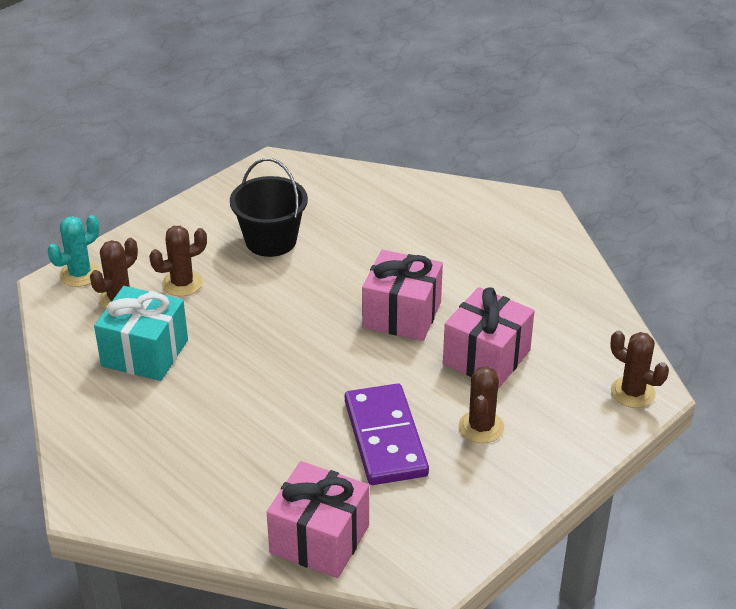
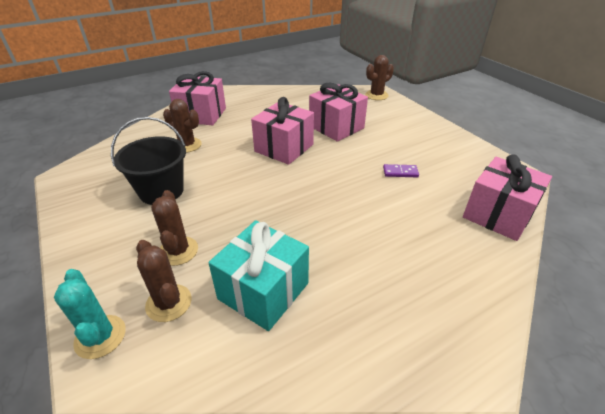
camera: 75 degrees left, 0 degrees up
(385, 438) = (400, 172): purple domino -> purple domino, size x0.41
(456, 216) = (201, 115): none -> pink gift
(481, 427) = (395, 138): brown cactus -> brown cactus (187, 145)

